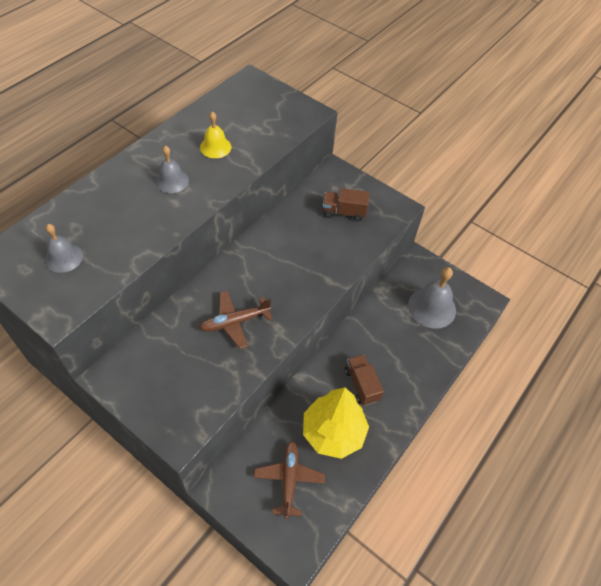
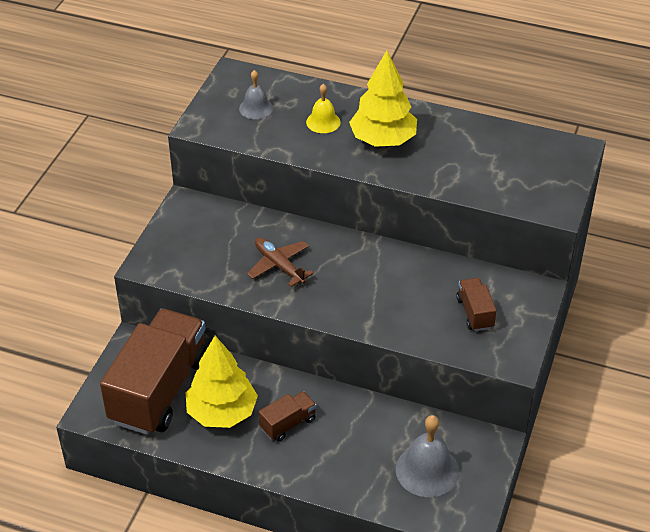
camera: 75 degrees right, 10 degrees down
(172, 181) = (383, 140): grey bell -> yellow tree
(215, 147) = (449, 154): yellow bell -> yellow bell (323, 122)
(289, 479) = (159, 390): brown plane -> brown truck

